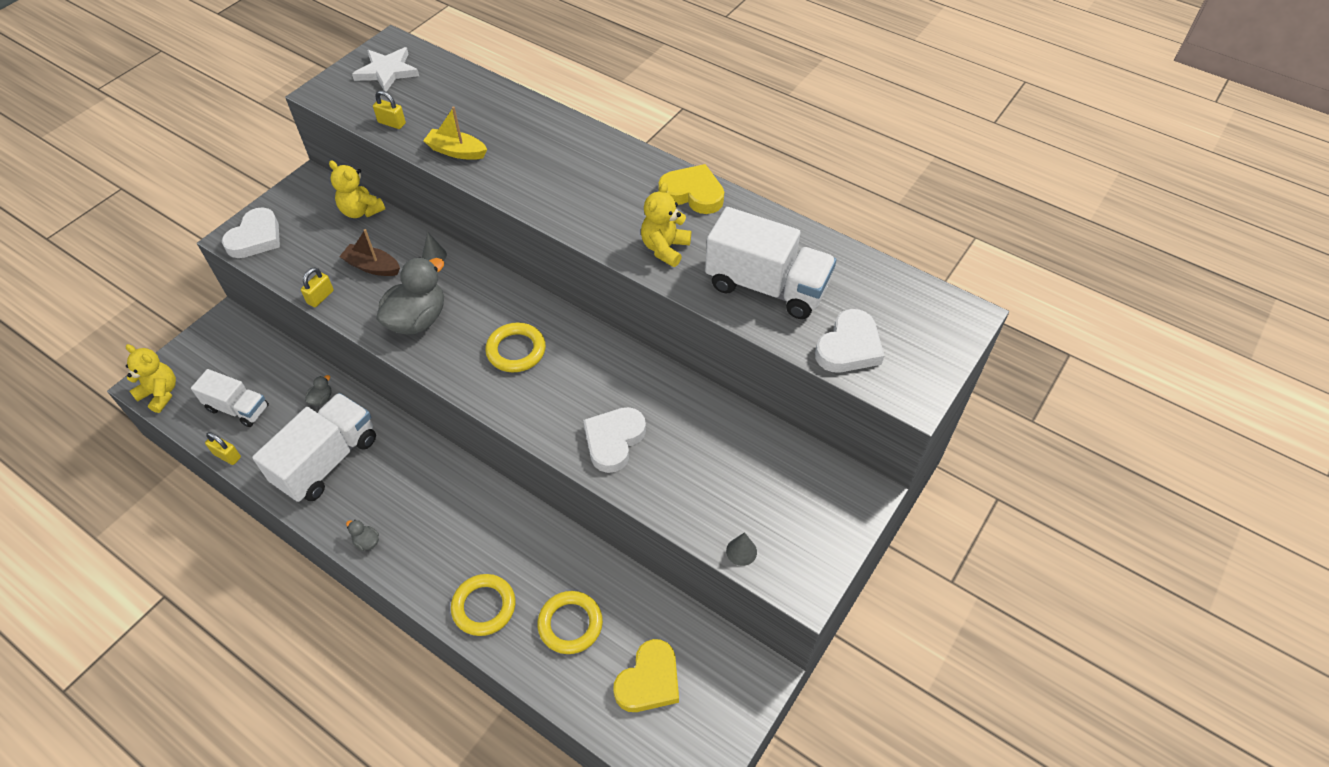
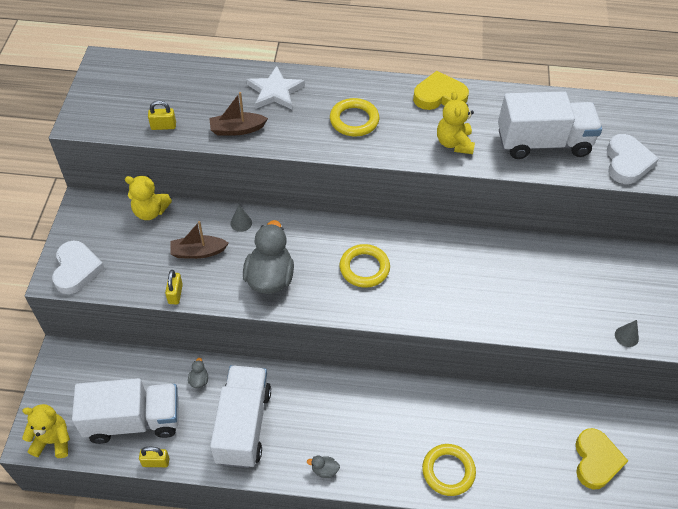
camera: 30 degrees left, 0 degrees up
(238, 408) = (133, 420): white truck -> white truck, size x1.61
(387, 71) = (121, 85): white star -> white star (275, 91)
(456, 151) = (237, 129): yellow boat -> brown boat
(570, 624) = (516, 451): yellow ring -> yellow ring (354, 120)
(613, 440) = (486, 301): white heart -> none

